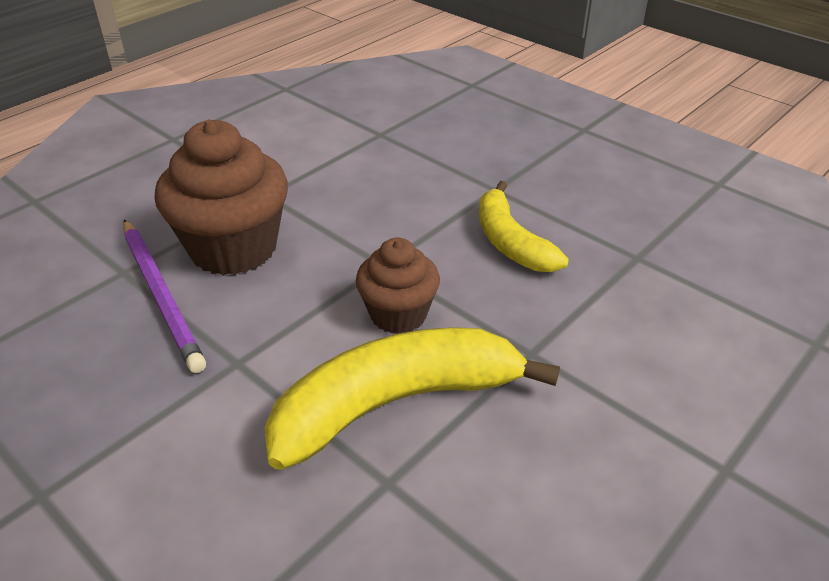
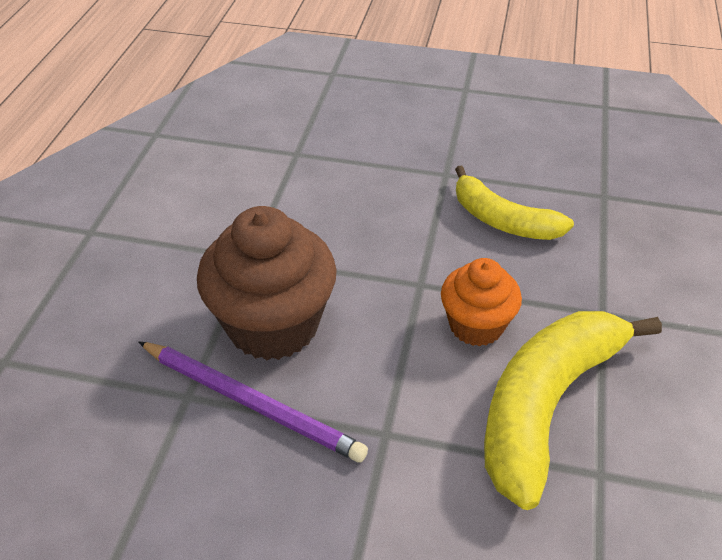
camera: 30 degrees left, 5 degrees up
(398, 314) = (476, 325): brown cupcake -> orange cupcake

